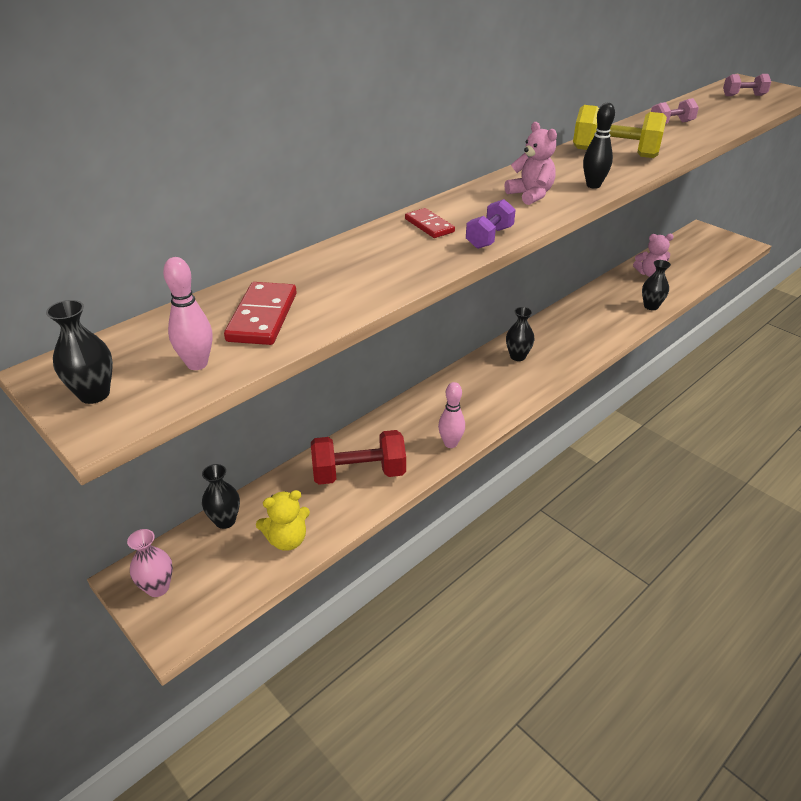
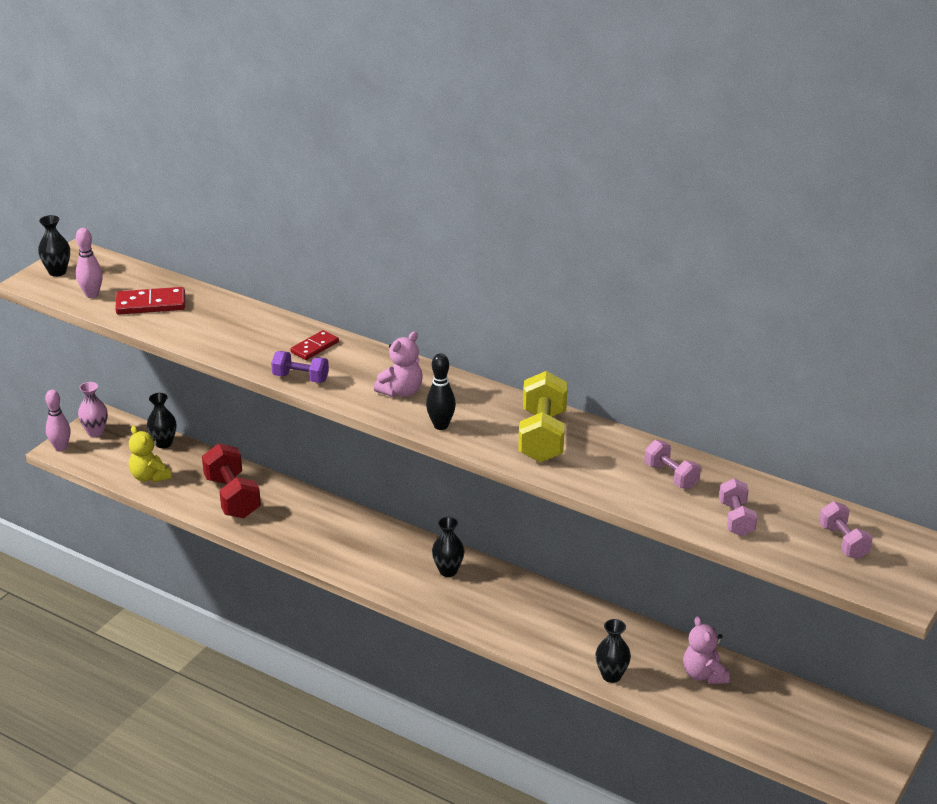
camera: 75 degrees right, 5 degrees down
(450, 443) = (286, 542): pink bowling pin -> pink bowling pin (61, 448)
(723, 115) = (736, 519): none -> pink dumbbell

